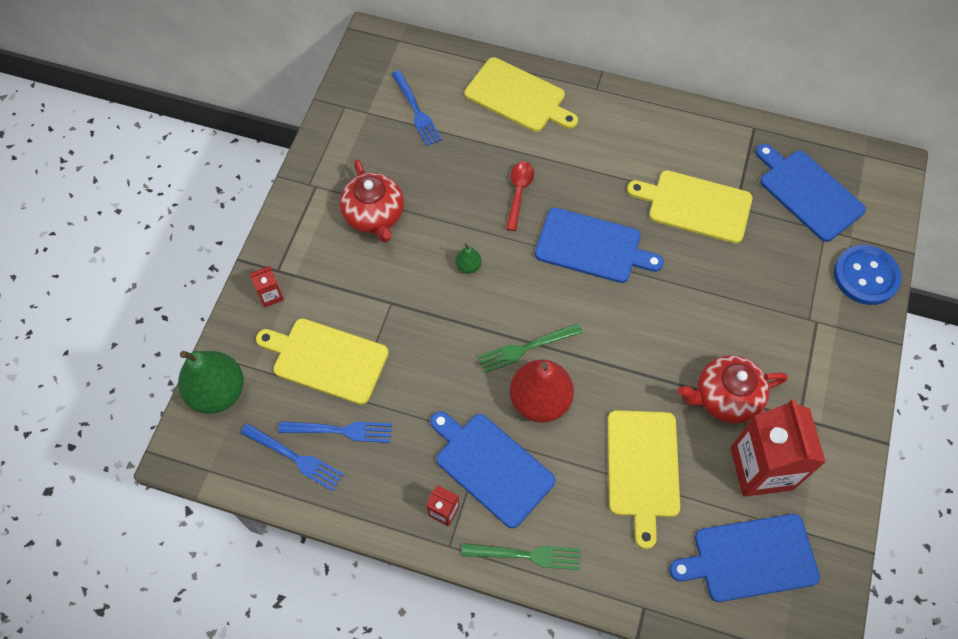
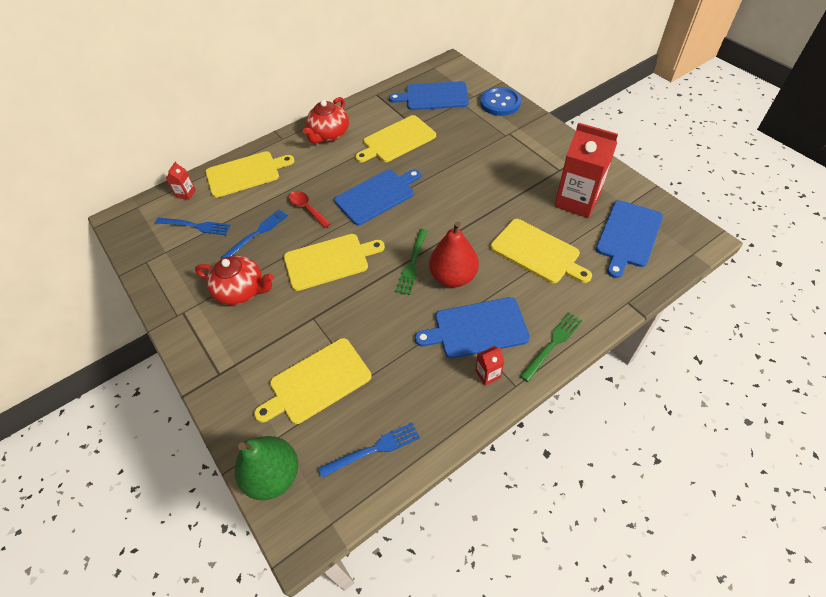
camera: 50 degrees left, 10 degrees down
(271, 295) = (233, 390): red carton -> red carton (186, 194)
(341, 430) = (378, 405): blue fork -> blue fork (257, 233)
(468, 266) = (329, 261): green pear -> yellow cutting board
(725, 397) = (522, 192): red teapot -> red teapot (329, 135)

